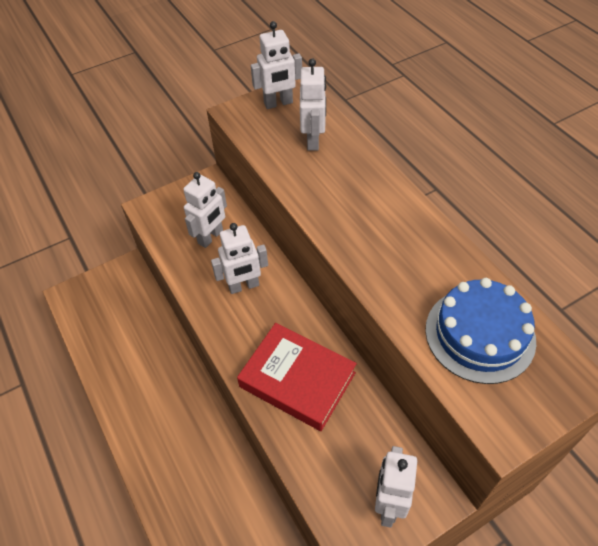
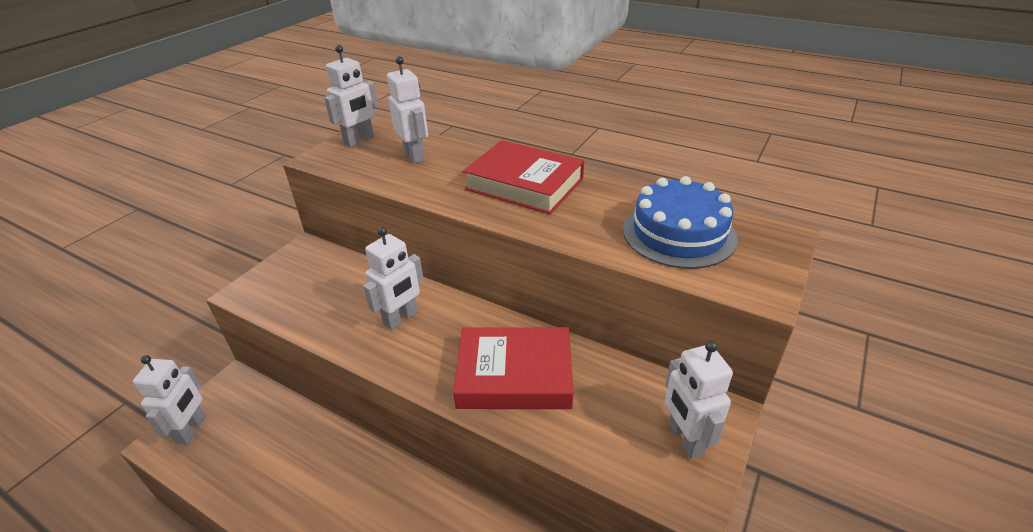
camera: 30 degrees left, 15 degrees down
(211, 237) = (336, 291): white robot -> white robot (192, 429)
(384, 215) = (524, 184): none -> red book

